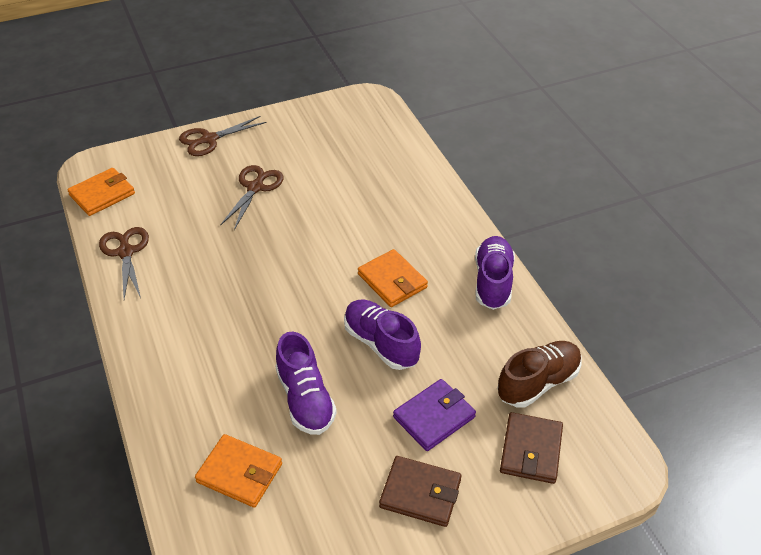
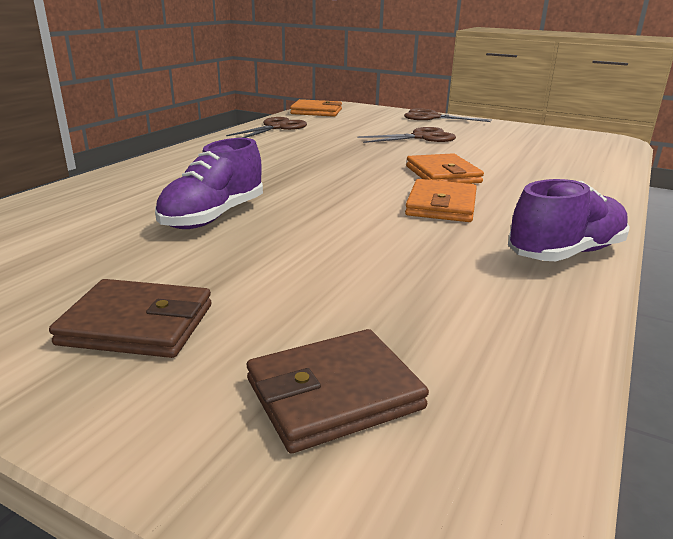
camera: 50 degrees right, 20 degrees down
(239, 473) = (77, 219): orange wallet -> orange wallet (442, 174)
(381, 343) = (348, 226): purple shoe -> none
(420, 493) = (137, 324): brown wallet -> brown wallet turned 60 degrees counterclockwise
(434, 417) = (286, 289): purple wallet -> none
(538, 383) = (477, 347): brown shoe -> none

